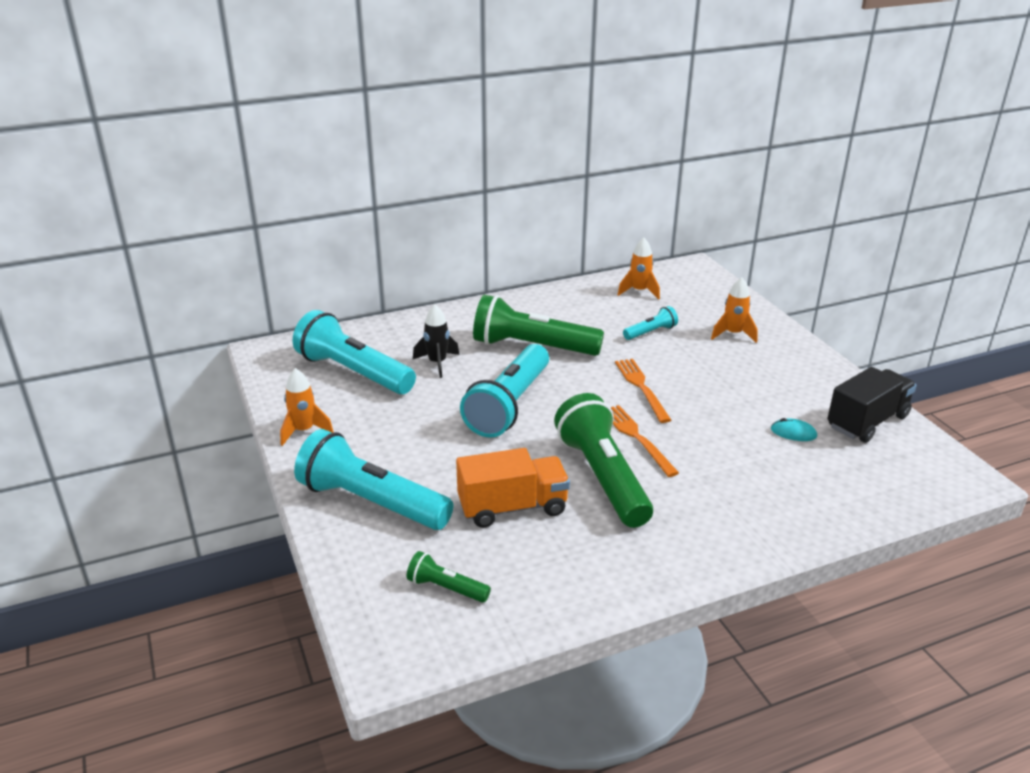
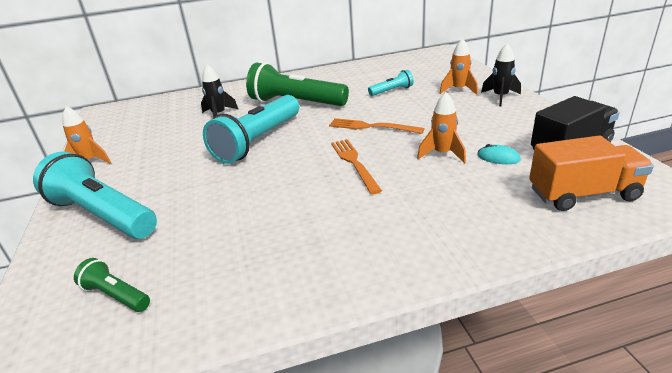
camera: 10 degrees right, 0 degrees up
(354, 372) = (154, 122): turquoise flashlight -> none
(512, 507) = (219, 220): orange truck -> orange truck (583, 194)
(602, 477) = (311, 195): green flashlight -> none
(639, 291) = (391, 67): orange rocket -> orange rocket (442, 154)
(641, 387) = (371, 127): orange fork -> orange fork turned 60 degrees counterclockwise
(784, 348) = (500, 97): none -> black rocket

